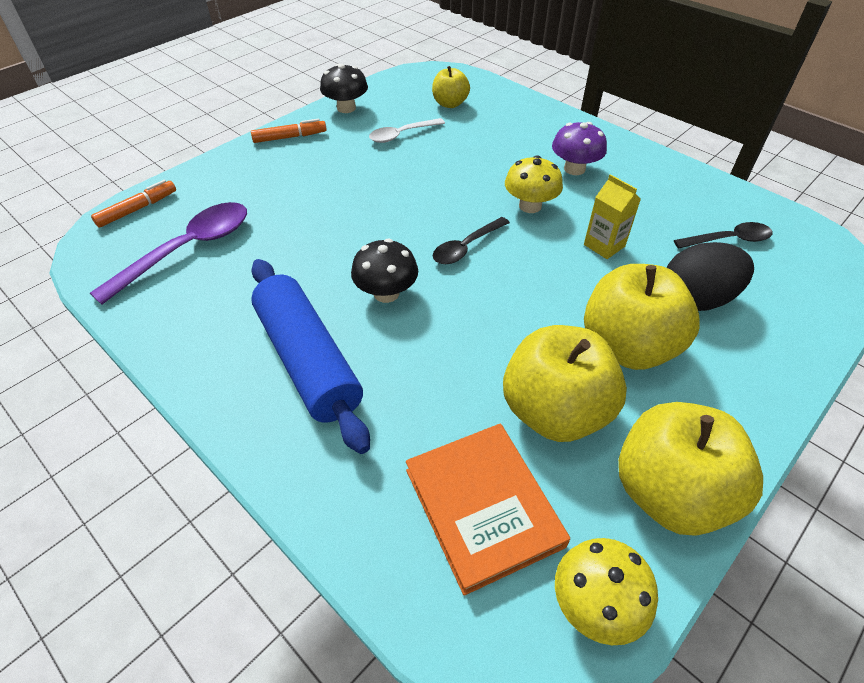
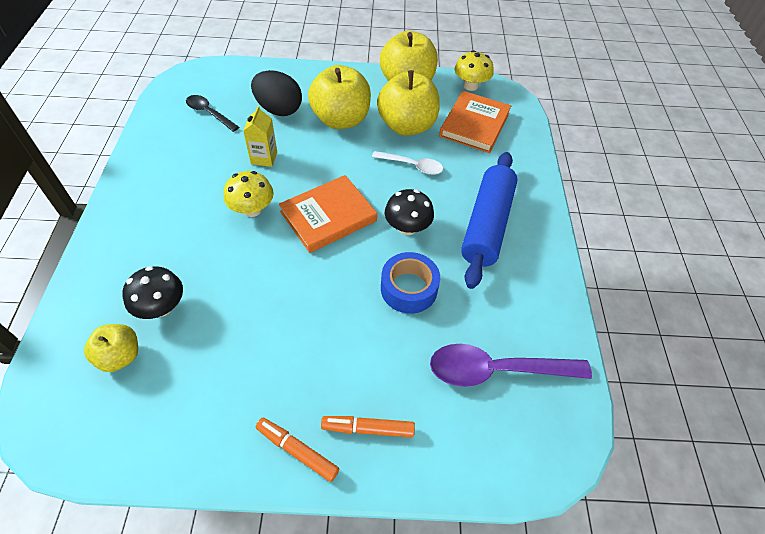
camera: 135 degrees left, 5 degrees up
(137, 209) = (508, 465): orange marker -> orange marker (368, 429)
(322, 249) = (409, 288): none -> blue tape
(346, 108) = (197, 449): black mushroom -> black mushroom (161, 307)
(402, 135) = (215, 353): white spoon -> white spoon (412, 166)
(466, 247) = (328, 216): black spoon -> orange book
(574, 169) = (180, 209): purple mushroom -> none

